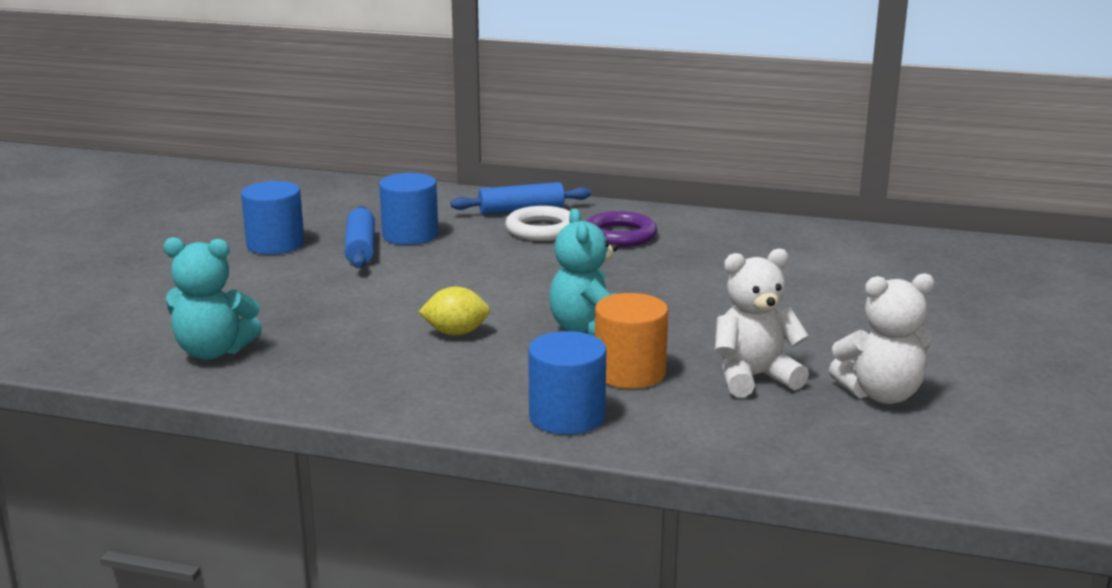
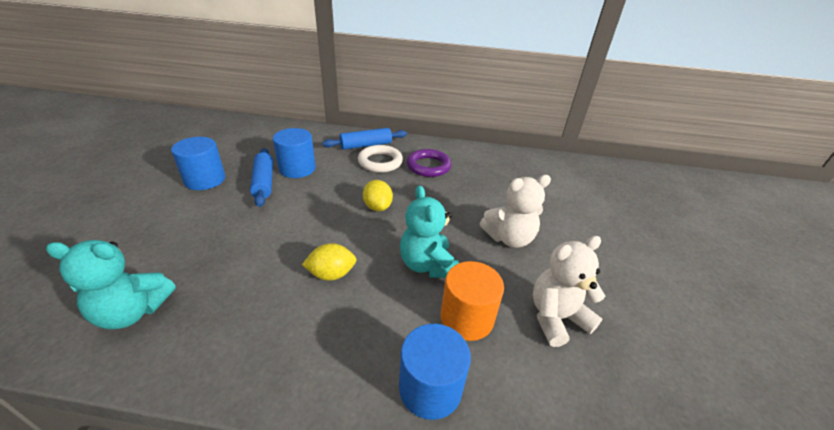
camera: 10 degrees left, 15 degrees up
(529, 276) = (377, 207): none -> yellow lemon
(881, 394) = (651, 333): white teddy bear -> white teddy bear (509, 238)

